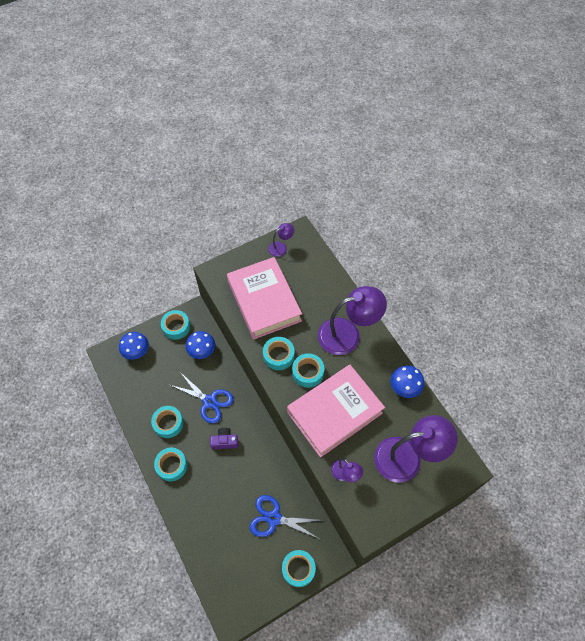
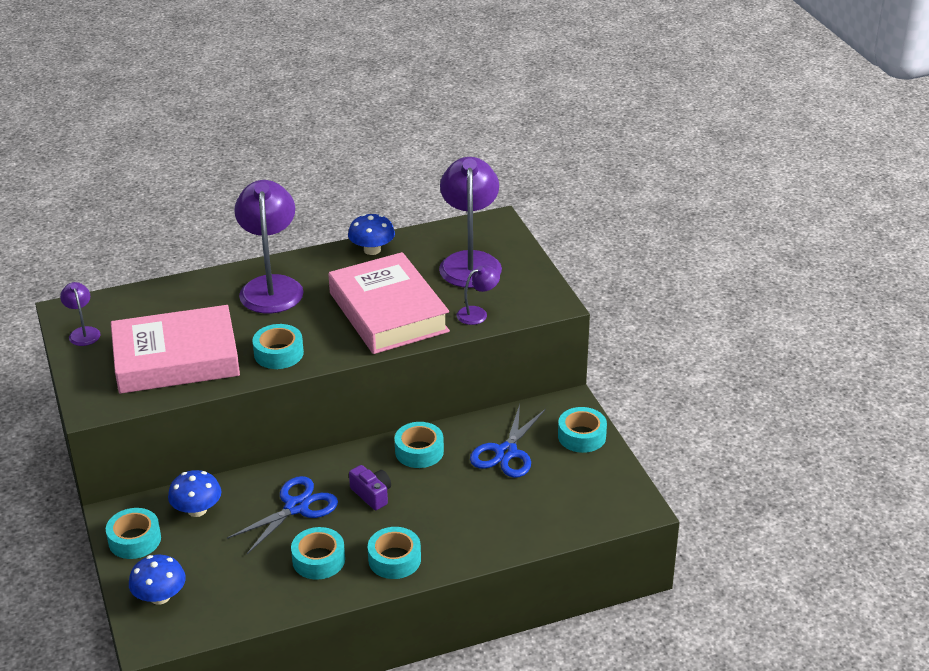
camera: 80 degrees left, 25 degrees down
(225, 441) = (372, 494): purple camera -> purple camera turned 135 degrees clockwise
(308, 372) = (318, 329): turquoise tape -> turquoise tape (419, 451)

